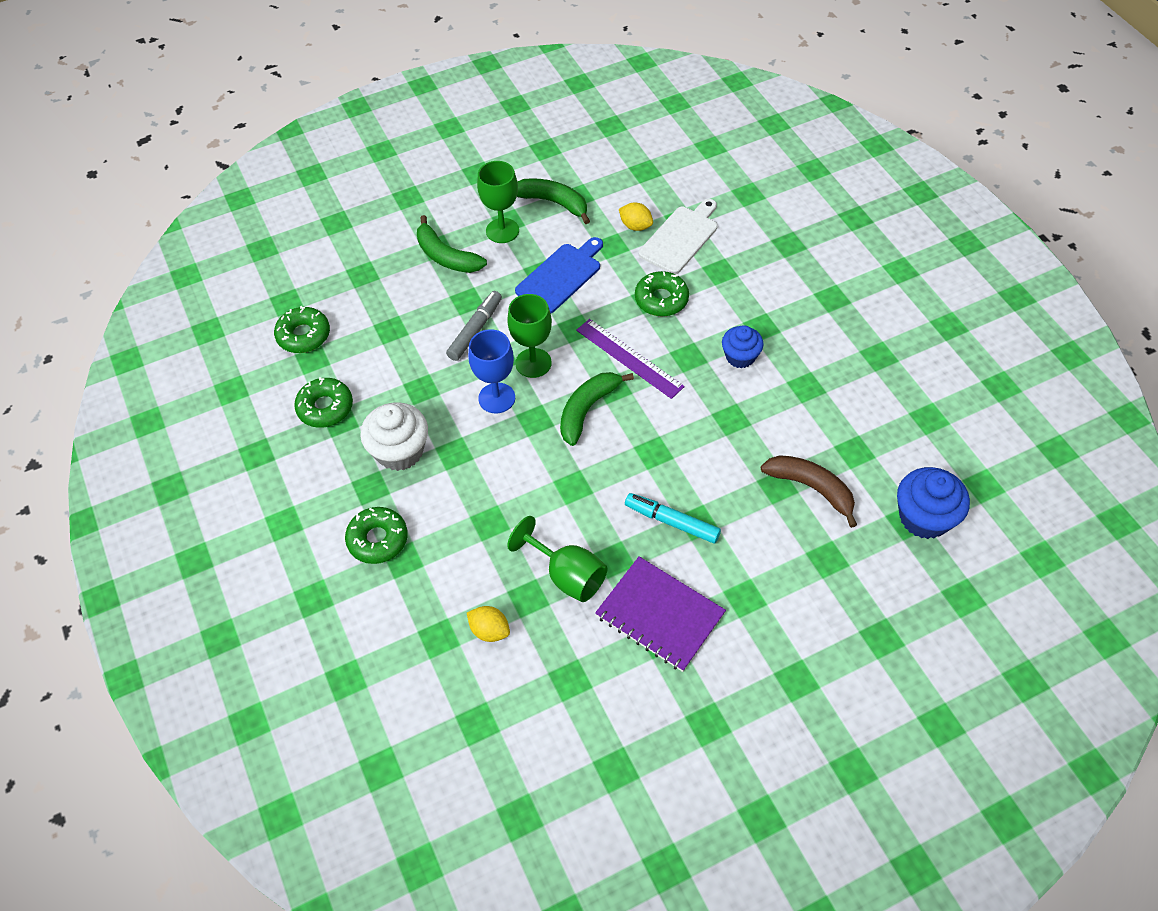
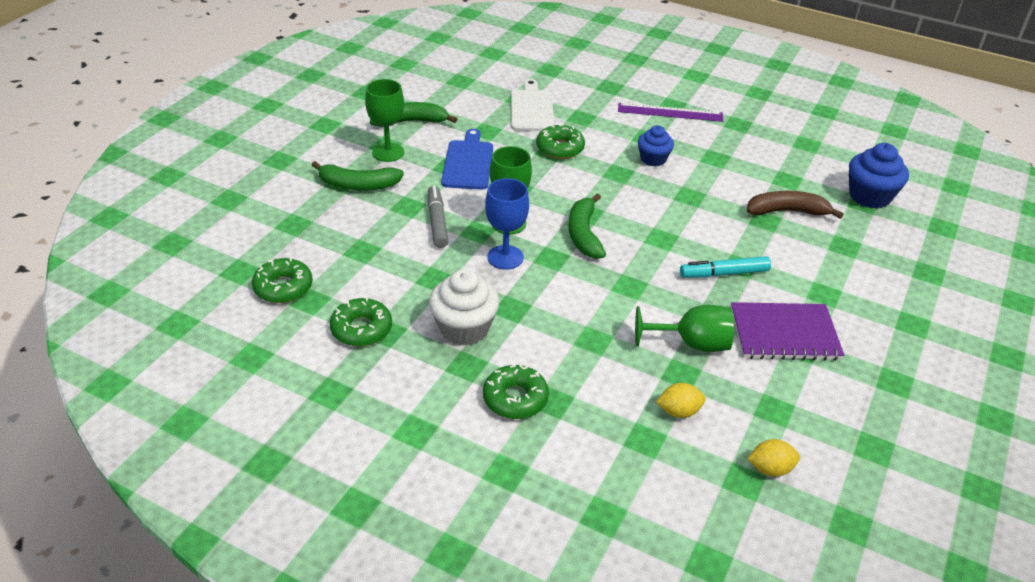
camera: 40 degrees left, 15 degrees down
(629, 358) = (577, 191): purple ruler -> purple ruler (670, 112)
(635, 226) = (491, 114): yellow lemon -> yellow lemon (770, 469)

